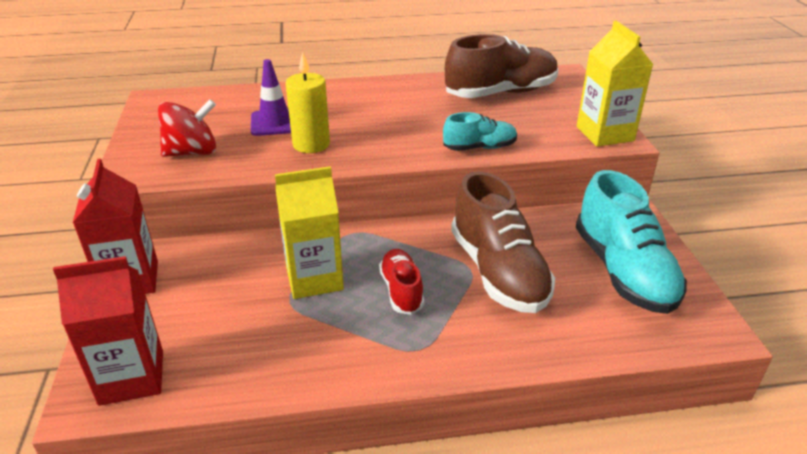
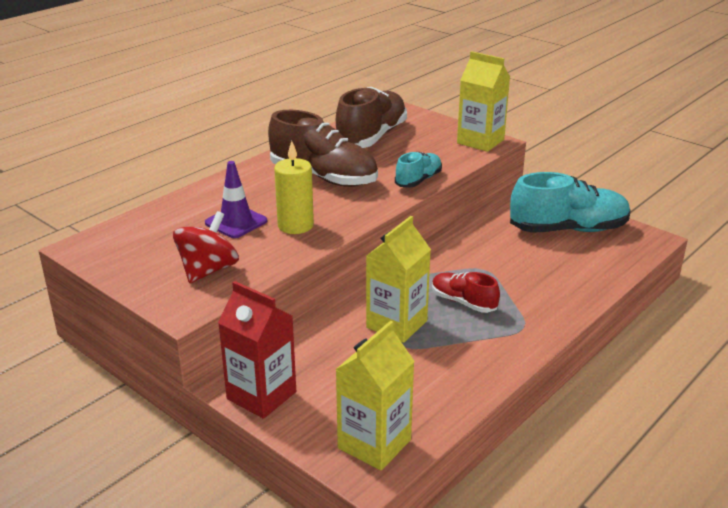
camera: 40 degrees left, 5 degrees down
(131, 377) = (374, 444): red carton -> yellow carton
(498, 272) = (503, 263): brown shoe -> brown shoe (323, 177)
(623, 271) = (568, 229): turquoise shoe -> turquoise shoe turned 45 degrees counterclockwise

